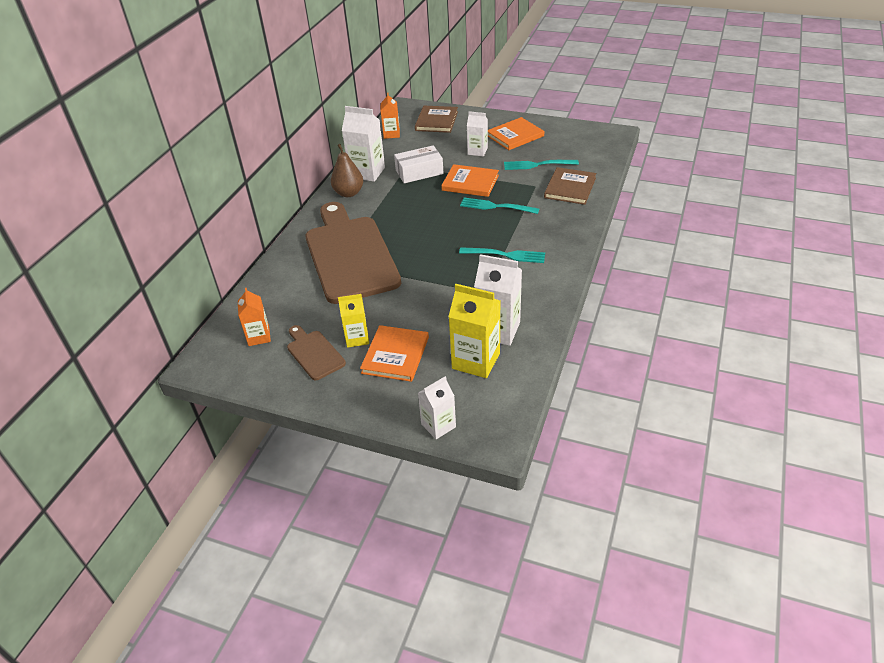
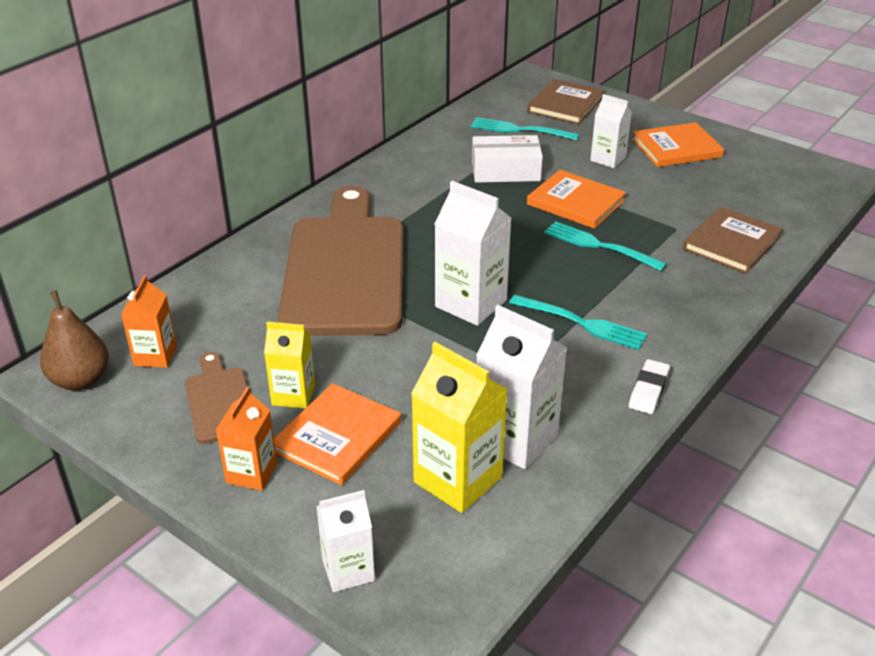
camera: 15 degrees right, 5 degrees down
(349, 193) = (388, 179): brown pear -> brown pear (81, 380)
(367, 172) = (429, 156): white carton -> white carton (471, 303)
(391, 134) = (490, 110): orange carton -> orange carton (251, 473)
(537, 165) = (693, 197): turquoise fork -> turquoise fork (519, 130)
(559, 284) = (648, 390): none -> white eraser

